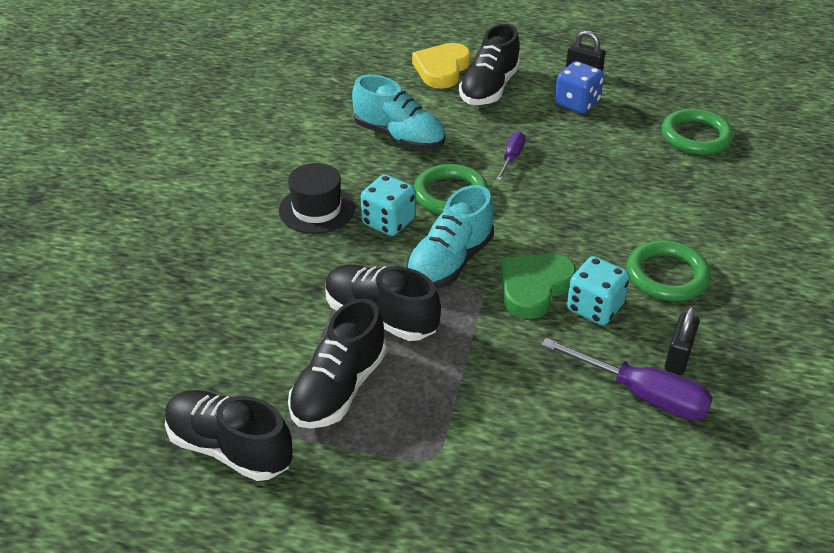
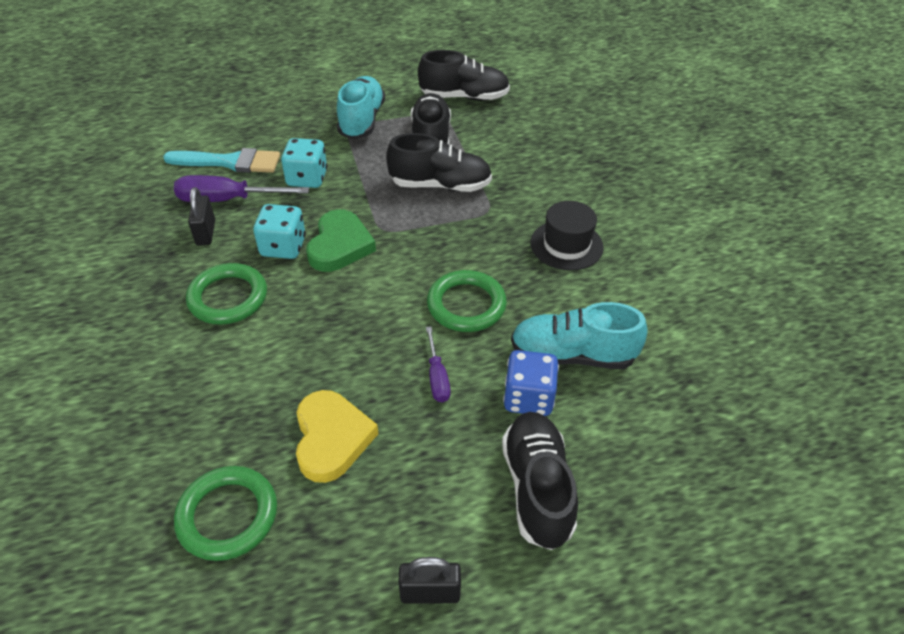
camera: 150 degrees right, 5 degrees up
(388, 222) = (498, 256): turquoise dice -> turquoise dice (307, 178)
(442, 69) = (624, 500): yellow heart -> yellow heart (331, 438)
(450, 262) = (420, 241): turquoise shoe -> turquoise shoe (362, 120)
(577, 103) = (408, 512): blue dice -> blue dice (528, 398)
(625, 459) = (230, 162): none -> turquoise brush

